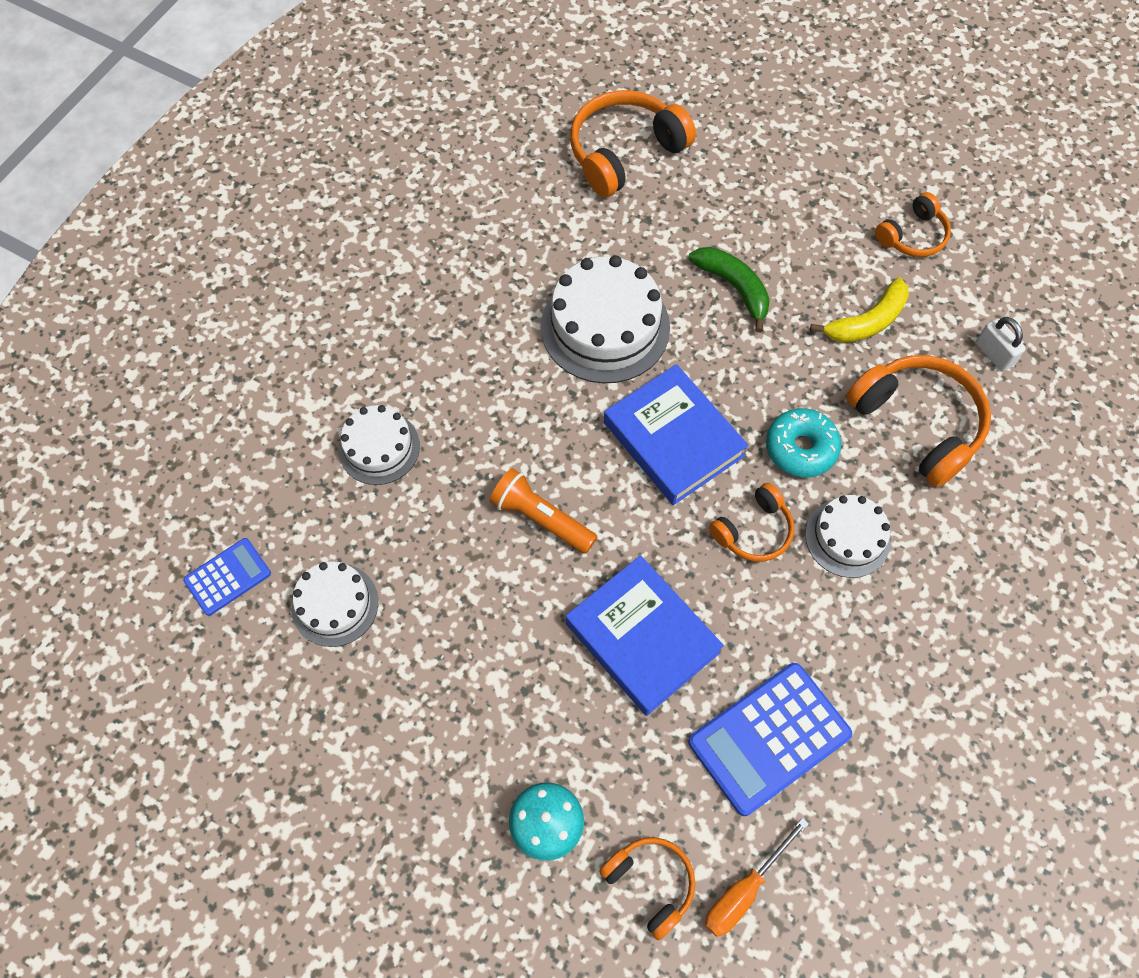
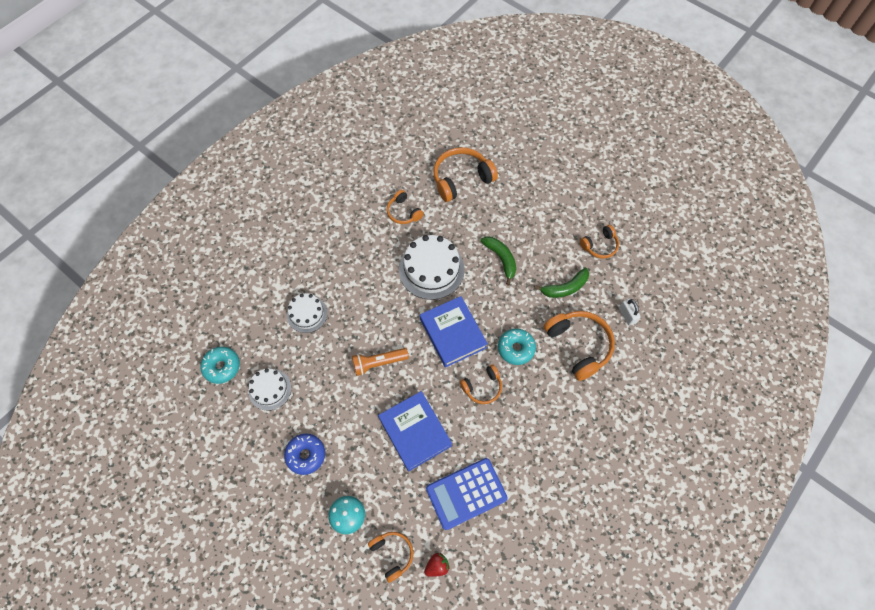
camera: 10 degrees right, 0 degrees up
(228, 577) = (222, 367): blue calculator -> turquoise donut
(435, 720) = (306, 455): none -> blue donut
(527, 229) = (403, 212): none -> orange headphones
(541, 518) = (378, 363): orange flashlight -> orange flashlight turned 60 degrees counterclockwise
(744, 890) = (437, 566): orange screwdriver -> red strawberry
(847, 538) = (529, 399): white cake -> none
(866, 322) = (565, 288): yellow banana -> green banana

